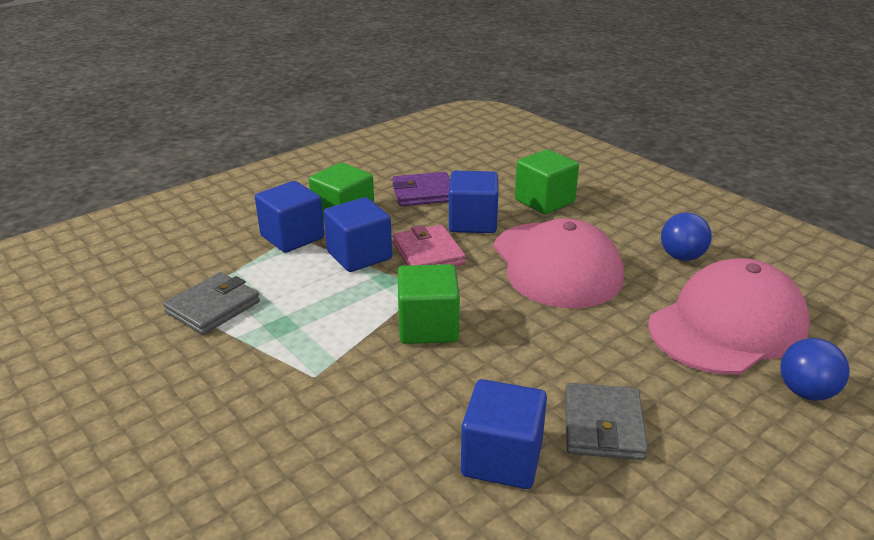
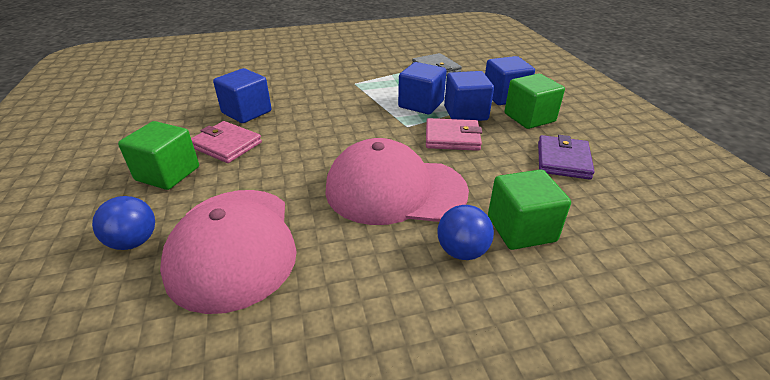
camera: 115 degrees right, 5 degrees up
(428, 327) = (364, 118): green cube -> green cube (168, 174)
(473, 222) = (493, 170): blue cube -> blue cube (421, 104)
(603, 425) = (226, 145): grey wallet -> pink wallet
(681, 257) = (348, 279): blue ball -> blue ball (462, 251)

